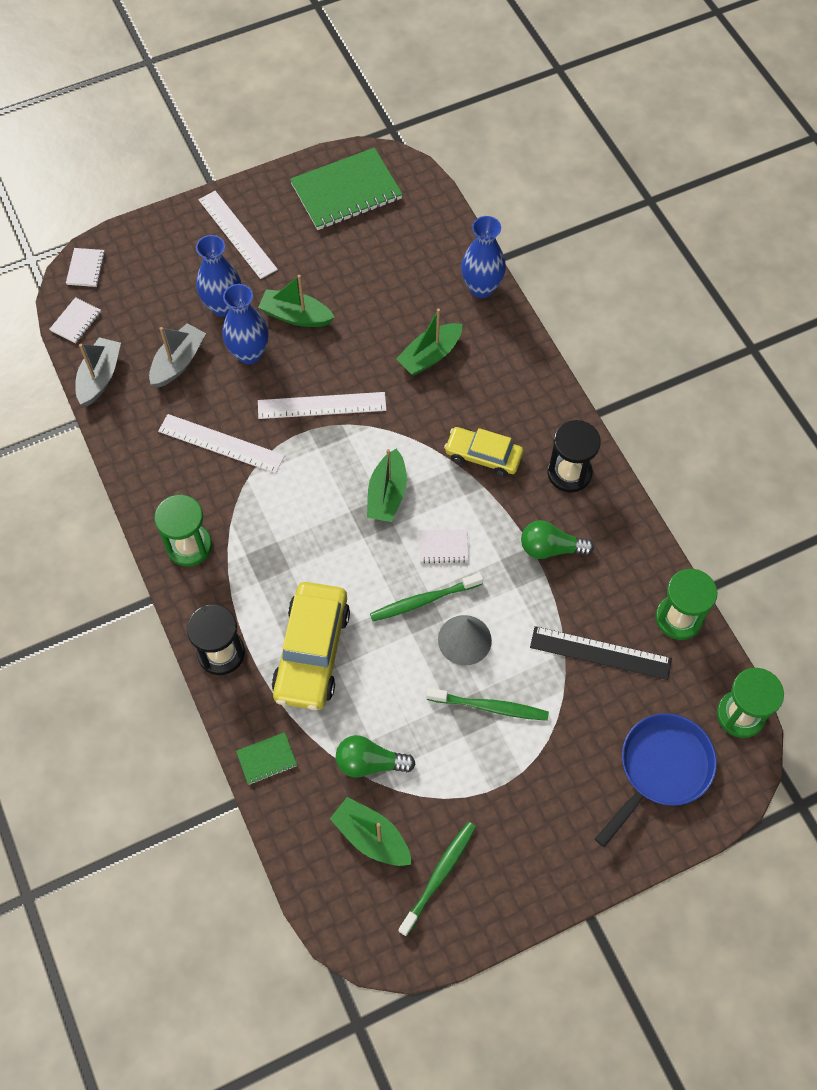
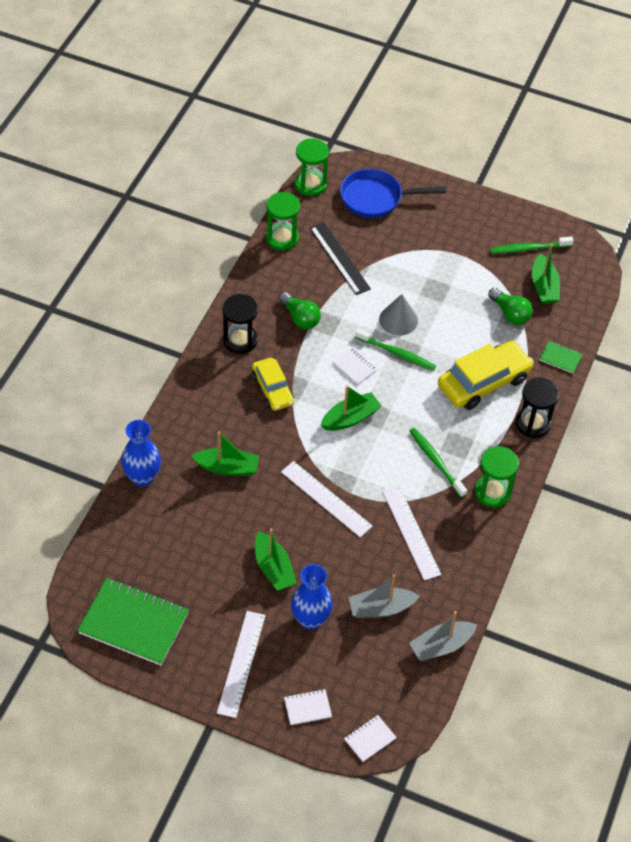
camera: 135 degrees left, 10 degrees down
(76, 321) = (417, 703): white notebook -> white notebook (307, 708)
(249, 353) = (331, 572): blue vase -> none
(490, 707) = (422, 284): green toothbrush -> green toothbrush (436, 461)

